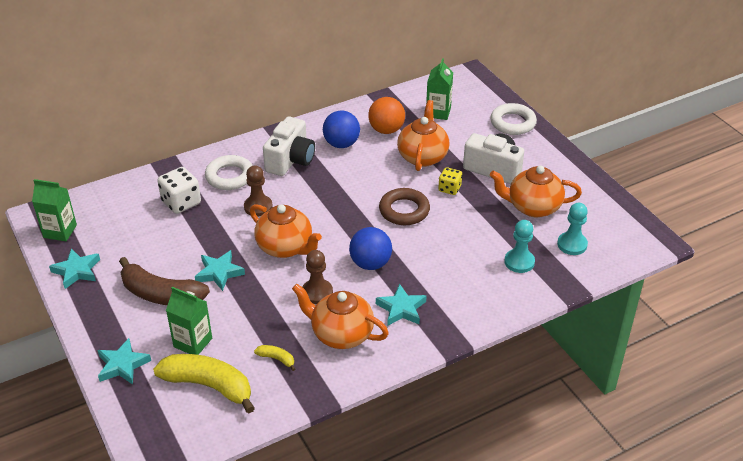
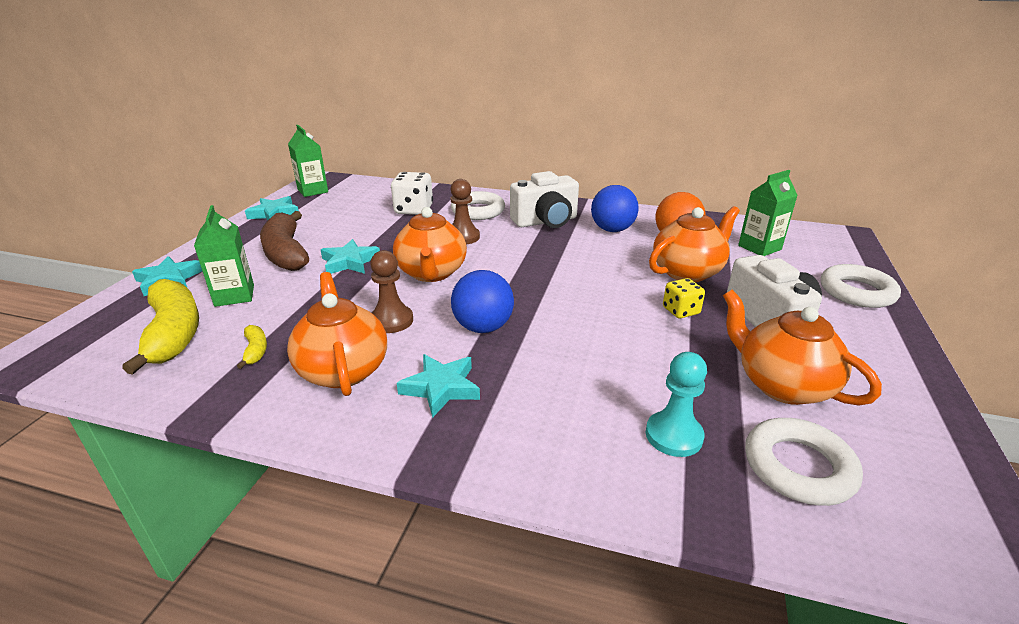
camera: 45 degrees right, 10 degrees down
(404, 210) = (595, 303): brown ring -> none
(572, 244) = (798, 467): turquoise pawn -> white ring

